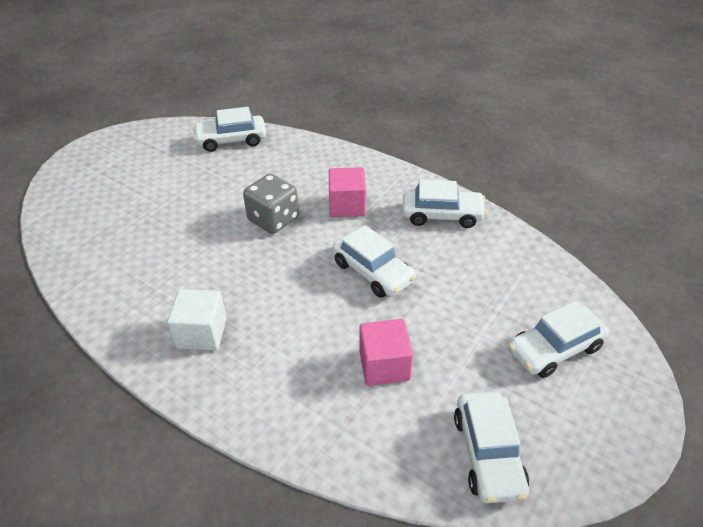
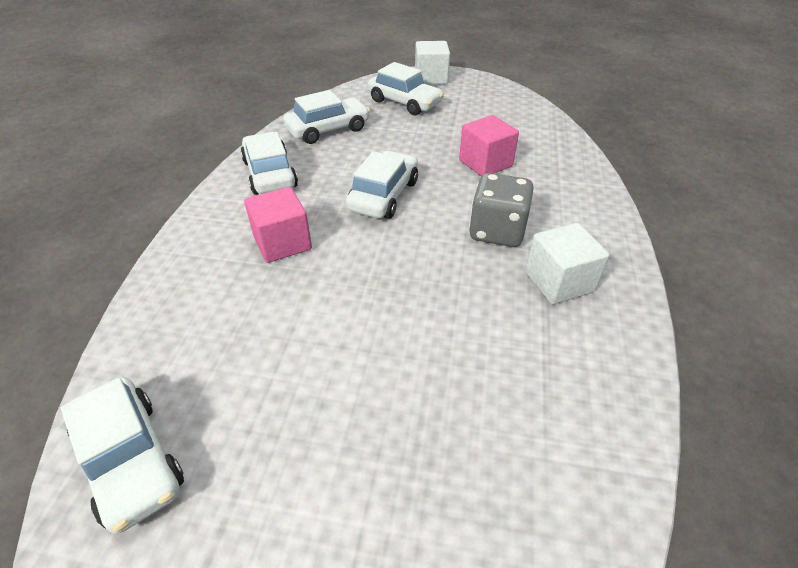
camera: 115 degrees left, 0 degrees up
(273, 219) = (342, 299): grey dice -> grey dice (497, 231)
(488, 453) = (512, 113): white car -> white car (328, 129)
(628, 407) = (431, 78): none -> white cube

